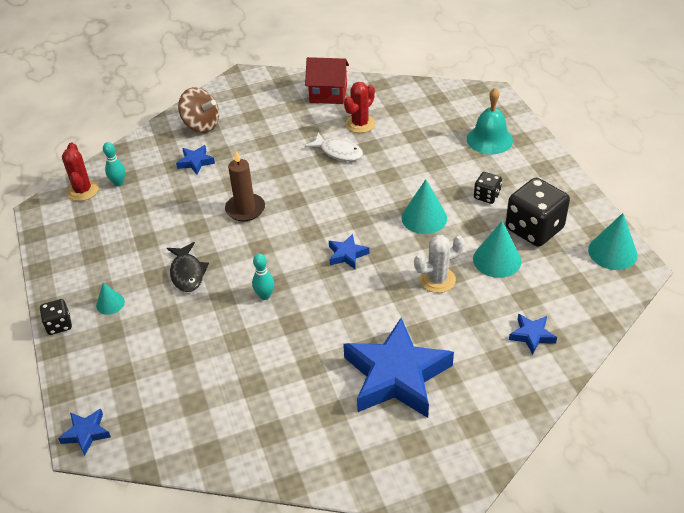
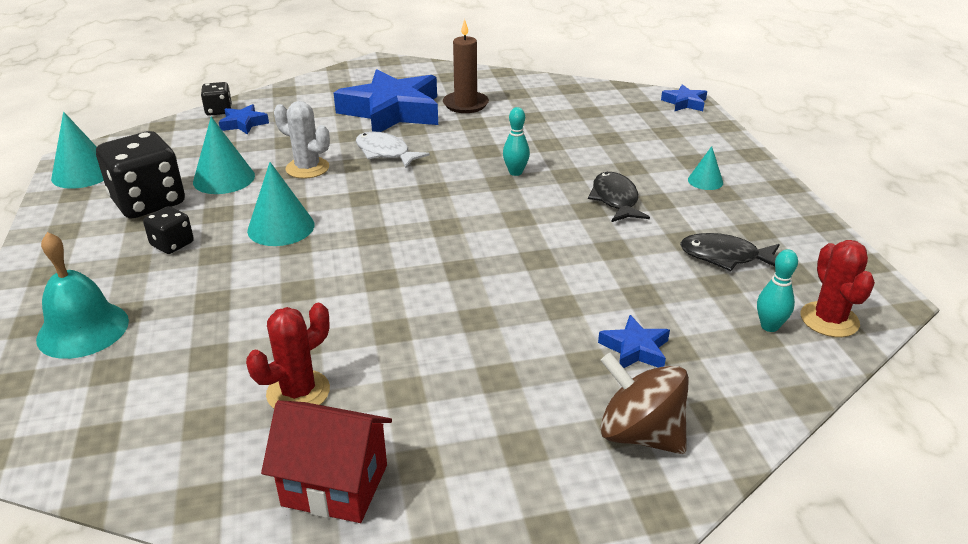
camera: 175 degrees left, 10 degrees down
(59, 325) = (758, 169): black dice -> black dice (219, 111)
(124, 228) = (724, 257): none -> black fish
(245, 209) = (539, 263): brown candle -> brown candle (465, 104)
(338, 152) = (364, 338): white fish -> white fish (385, 153)
(347, 255) = (405, 199): blue star -> none
(437, 280) = (307, 168): white cactus -> white cactus turned 45 degrees clockwise

